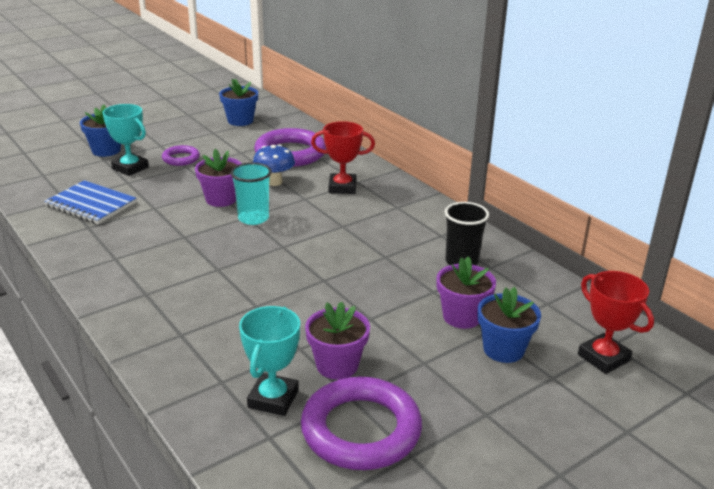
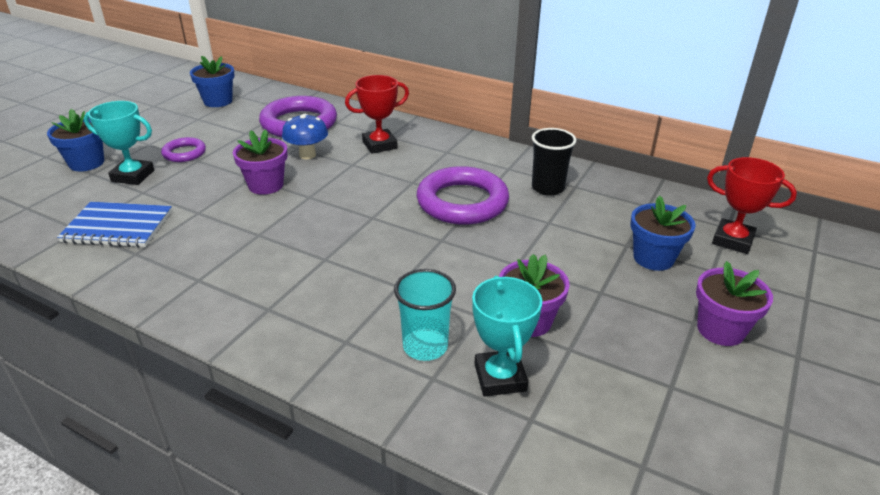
camera: 25 degrees left, 5 degrees up
(253, 218) = (317, 196): turquoise cup -> turquoise cup (425, 346)
(361, 430) = (607, 378): purple ring -> purple ring (462, 202)
(462, 317) = (593, 238): purple flower pot -> purple flower pot (720, 330)

